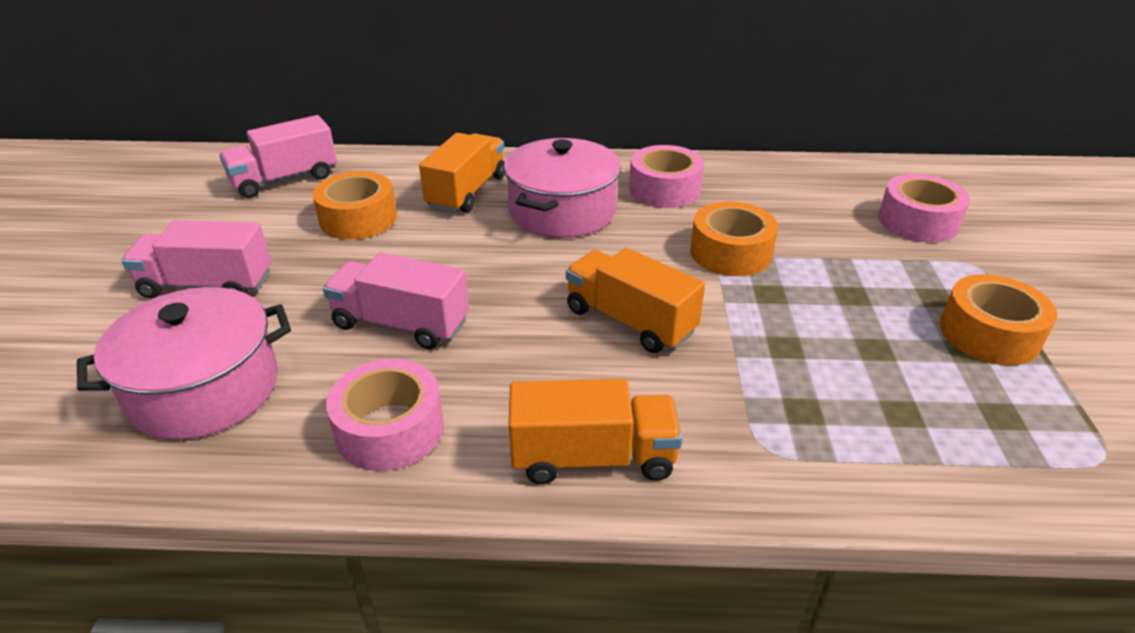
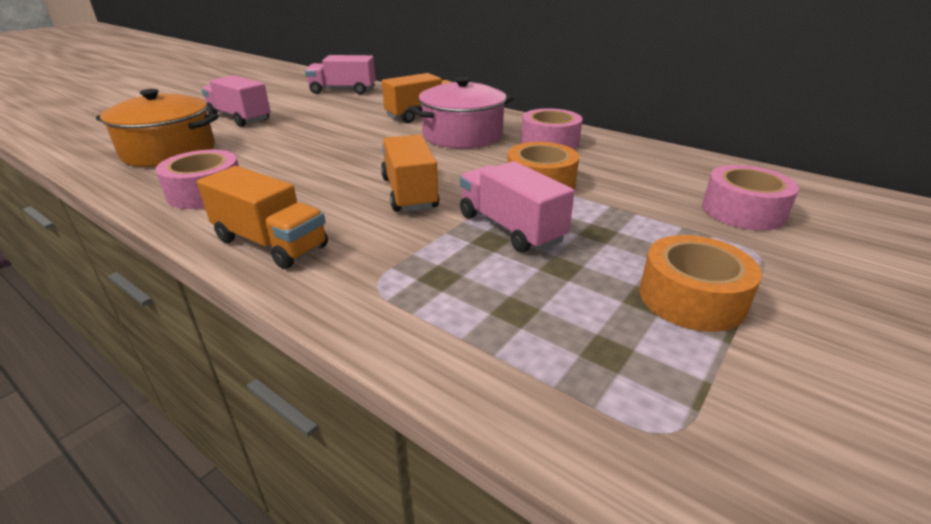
camera: 35 degrees right, 5 degrees down
(204, 389) = (169, 151): pink pot -> orange pot
(358, 219) = (348, 112): orange tape -> none
(401, 324) = (289, 155): pink truck -> pink truck (510, 228)

